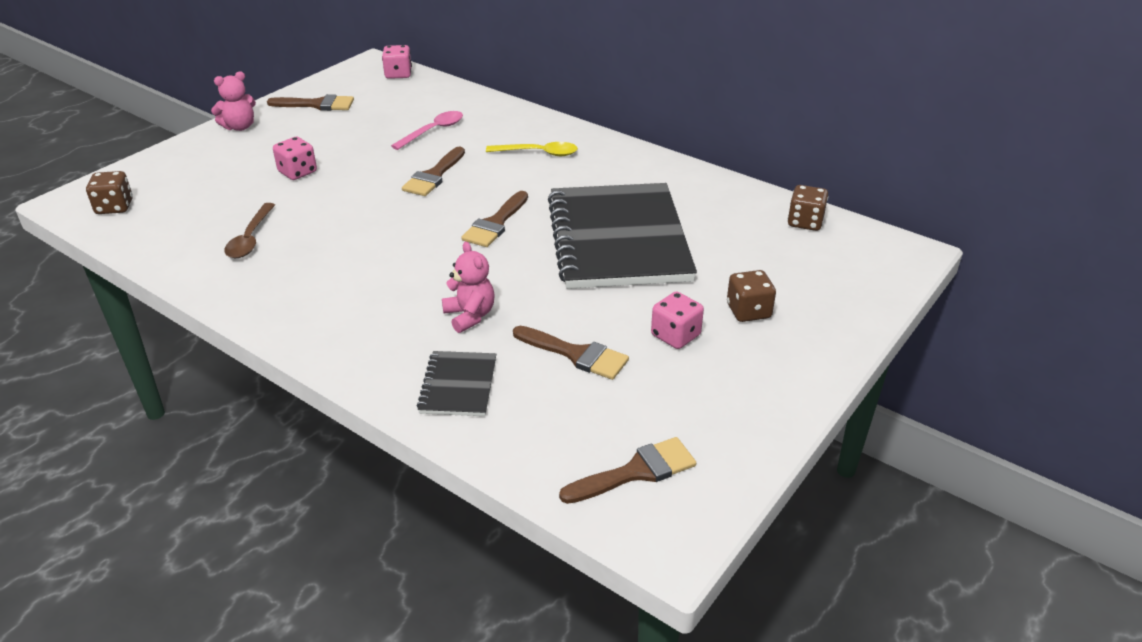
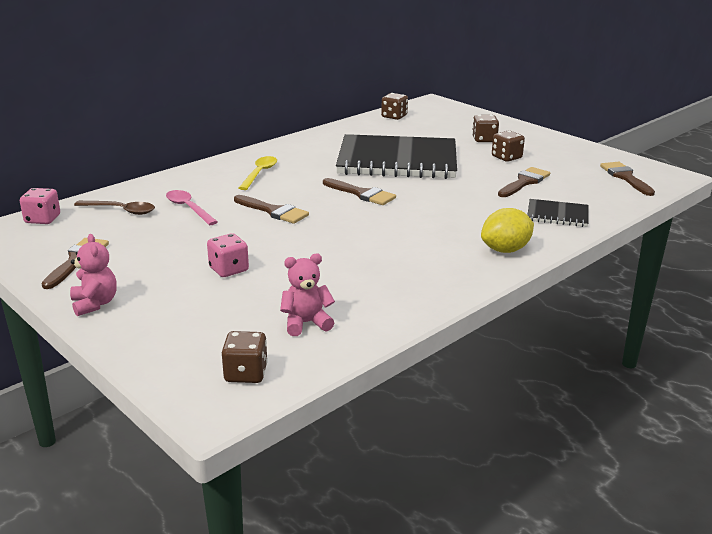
camera: 80 degrees left, 10 degrees down
(250, 238) = (347, 290): brown spoon -> brown spoon (121, 211)
(343, 339) = (505, 250): none -> yellow lemon
(470, 316) = (481, 208): pink teddy bear -> pink teddy bear (306, 323)
(675, 335) = (506, 157): pink dice -> brown dice

